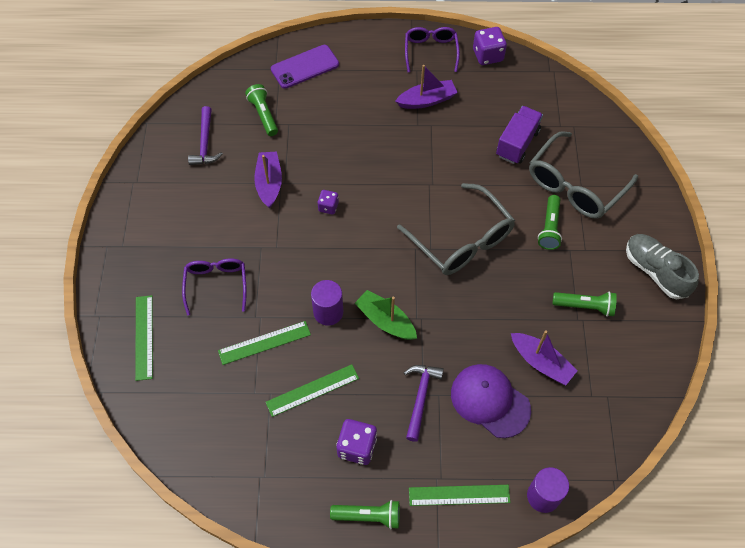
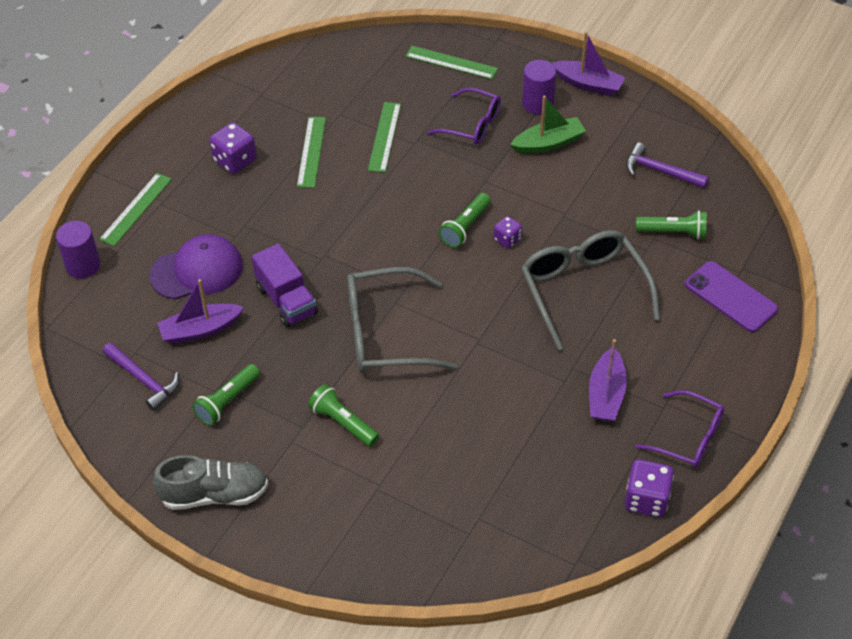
camera: 120 degrees right, 10 degrees down
(269, 183) = (570, 203): purple boat -> purple boat (588, 84)
(305, 67) = (730, 297): purple phone -> purple phone turned 45 degrees counterclockwise
(328, 312) = (382, 192): purple cylinder -> purple cylinder (538, 103)
(368, 516) = (172, 144): green flashlight -> green flashlight (465, 227)
(385, 321) = (340, 230): green boat -> green boat (548, 143)
(420, 398) = (242, 222): purple hammer -> purple hammer (143, 380)
(517, 143) = (481, 455): purple truck -> purple truck (286, 300)
(574, 186) = (380, 481): grey glasses -> grey glasses (583, 290)

